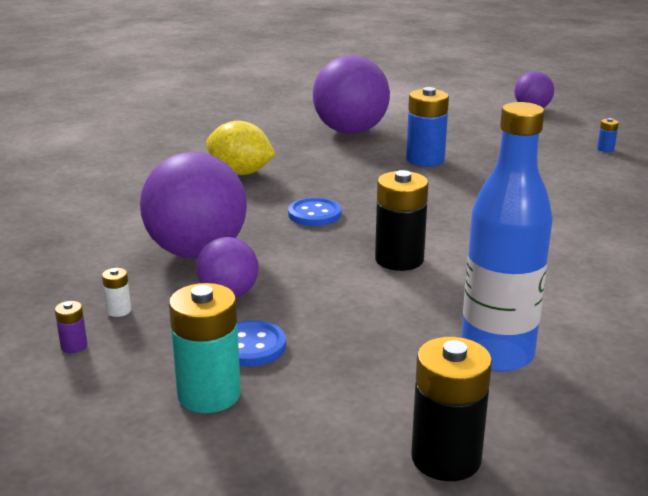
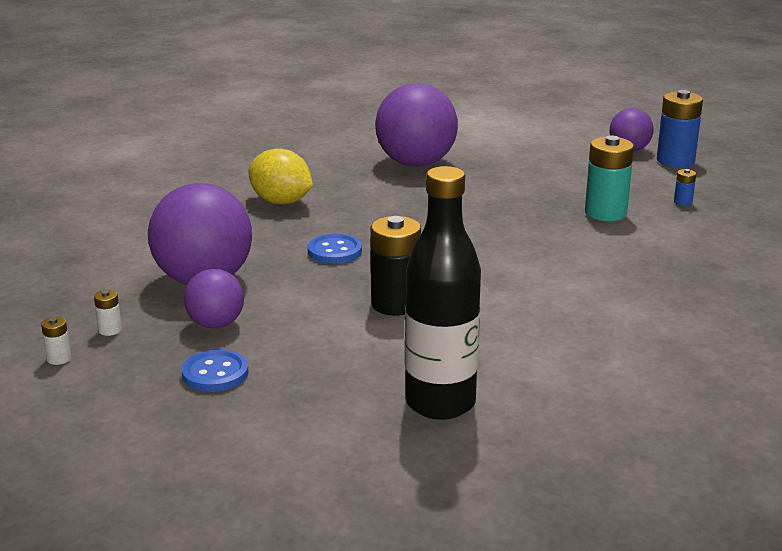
camera: 10 degrees right, 0 degrees up
(74, 346) = (59, 359): purple battery -> white battery
(209, 394) = (160, 412): turquoise battery -> turquoise battery (605, 213)
(425, 160) = (478, 201): blue battery -> blue battery (675, 161)
(446, 458) = (342, 487): black battery -> none
(496, 354) = (440, 403): blue bottle -> black bottle

